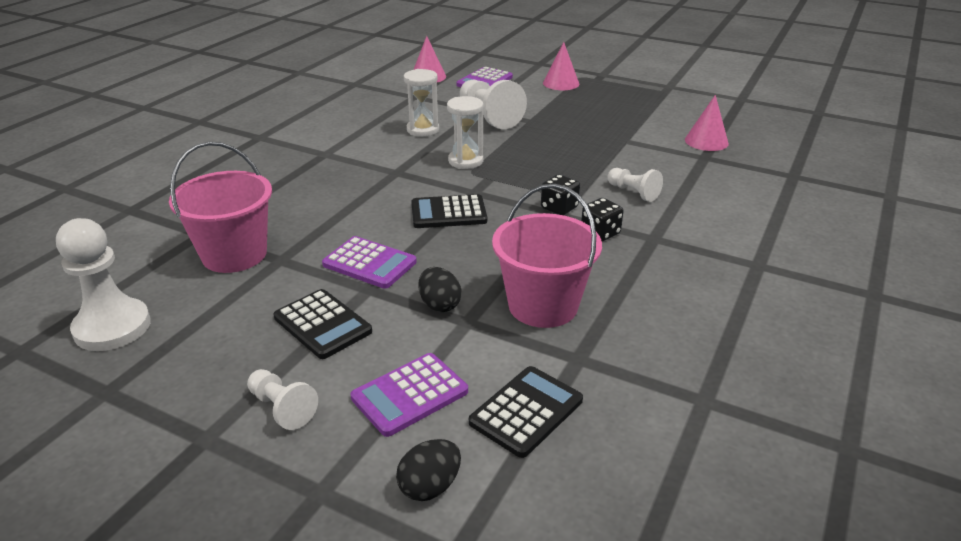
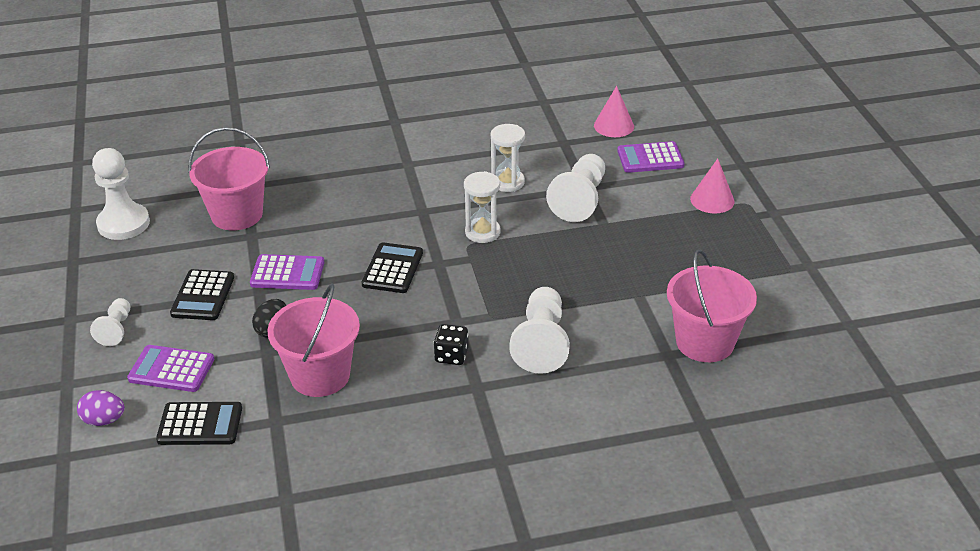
camera: 50 degrees right, 5 degrees up
(369, 263) = (287, 273): purple calculator -> purple calculator turned 75 degrees counterclockwise
(430, 486) = (104, 420): black egg -> purple egg
(448, 213) = (392, 269): black calculator -> black calculator turned 60 degrees clockwise
(559, 208) = (465, 317): black dice -> none
(633, 192) = (541, 343): white pawn -> white pawn, size x1.77
(706, 141) = (705, 342): pink cone -> pink bucket

